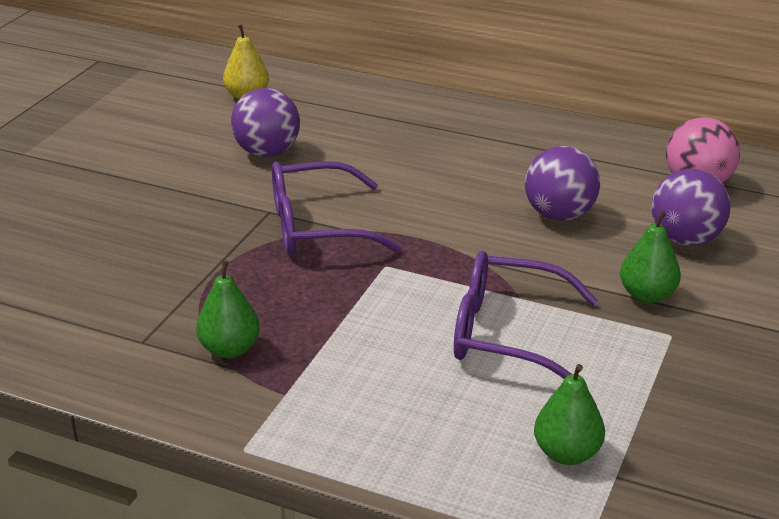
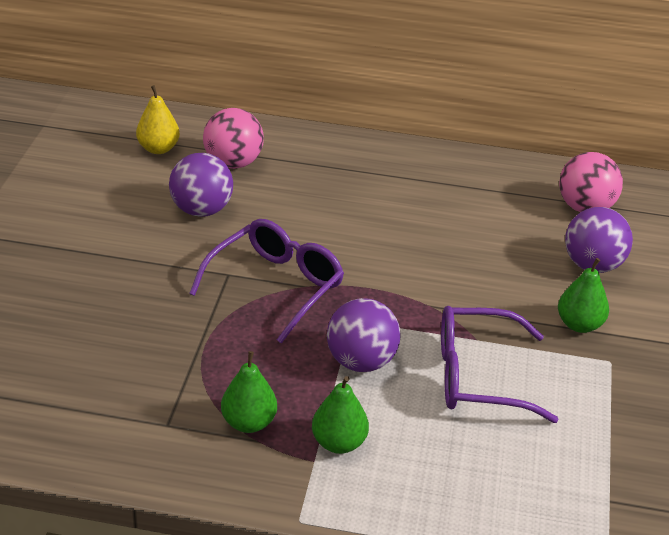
camera: 15 degrees left, 5 degrees up
(316, 226) = (276, 286): purple glasses -> purple glasses turned 150 degrees clockwise
(319, 114) = (233, 163): none -> pink ball
(559, 215) = (482, 251): purple ball -> purple ball (361, 362)
(566, 453) = (564, 485): green pear -> green pear (339, 443)

